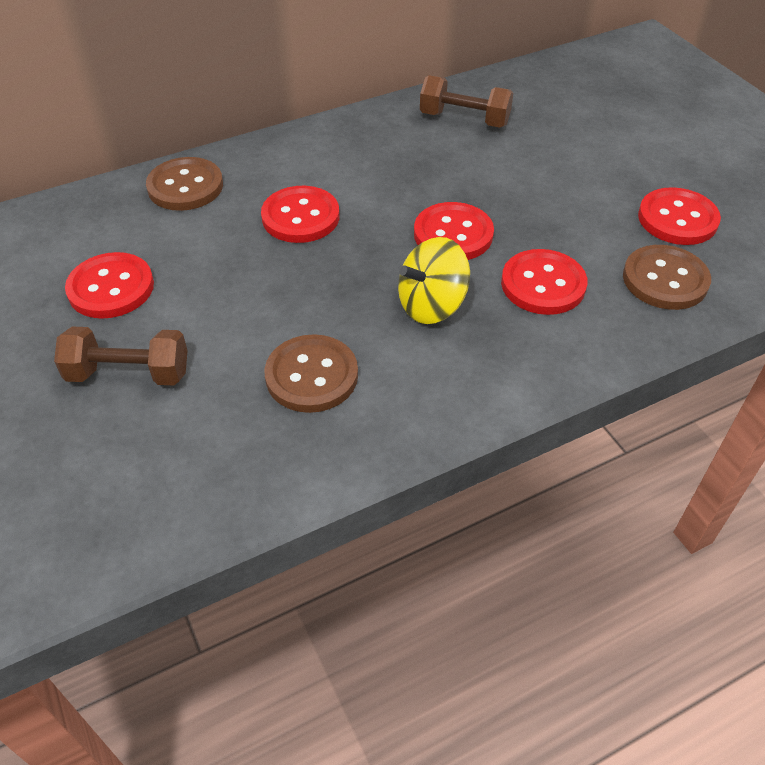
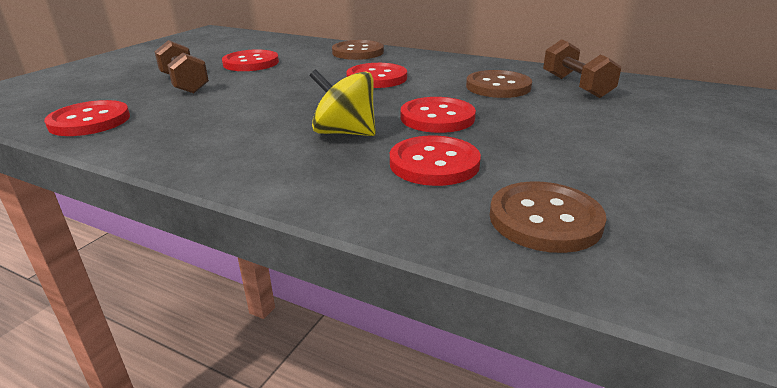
camera: 55 degrees right, 20 degrees down
(311, 376) = (225, 120): brown button -> brown button (498, 87)
(677, 219) = (656, 199): red button -> red button (90, 121)

